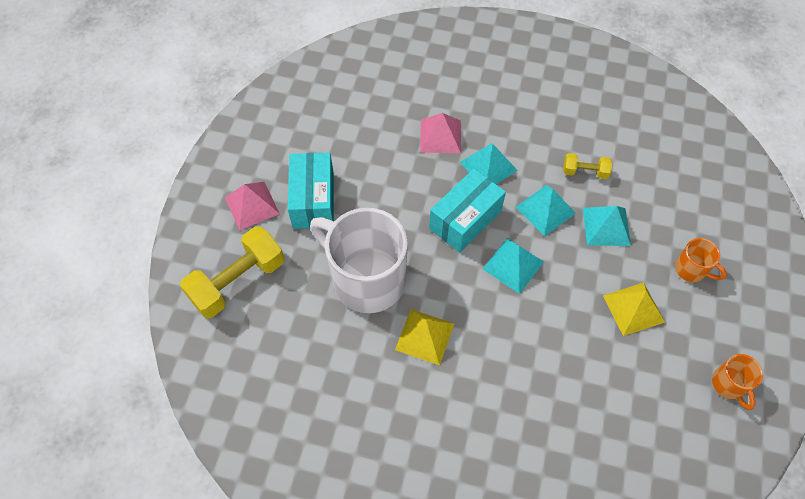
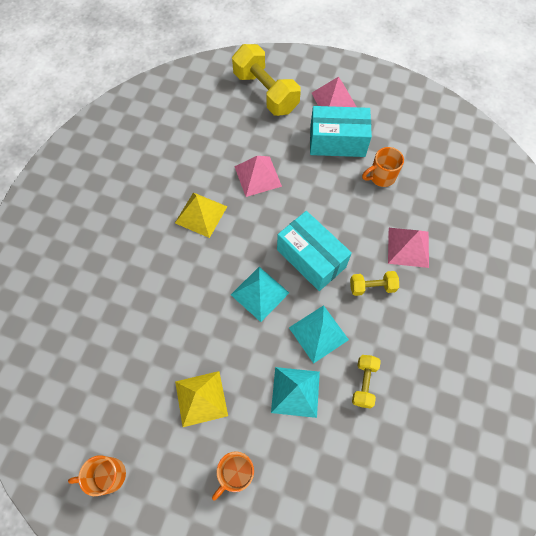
camera: 95 degrees right, 5 degrees up
(359, 158) = (381, 177): none -> orange mug
(366, 279) = (258, 176): white mug -> pink pyramid
(488, 166) = (372, 287): turquoise pyramid -> yellow dumbbell

